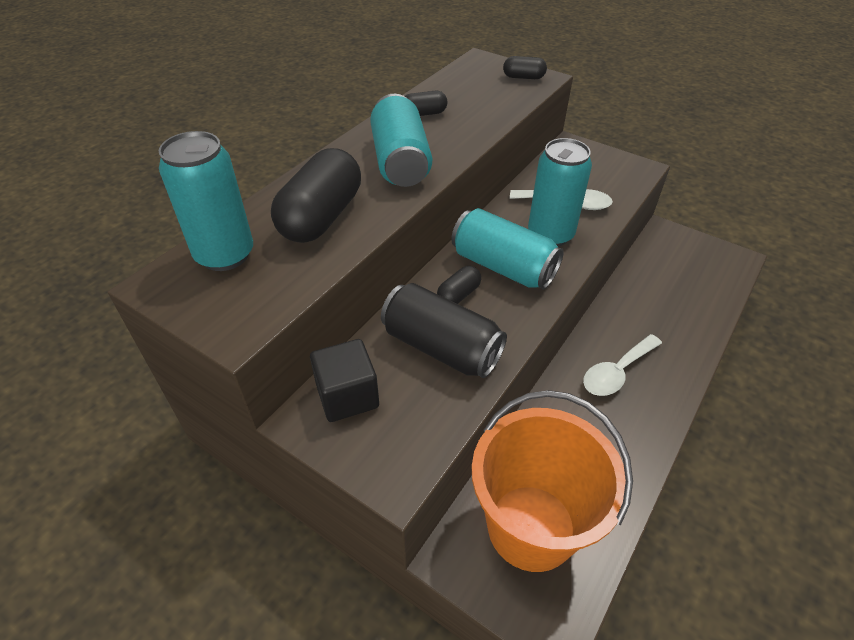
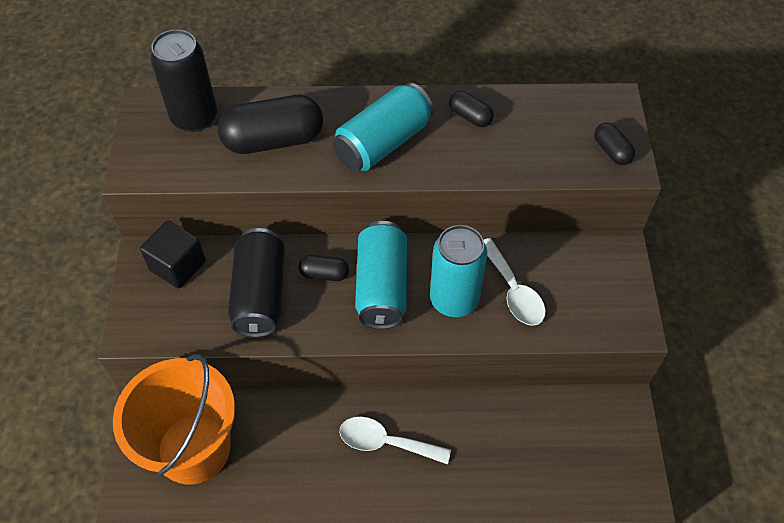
camera: 55 degrees right, 10 degrees up
(225, 255) = (194, 118): turquoise can -> black can

